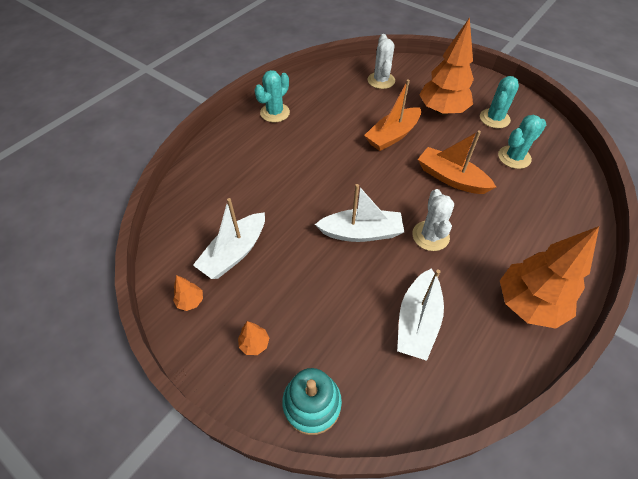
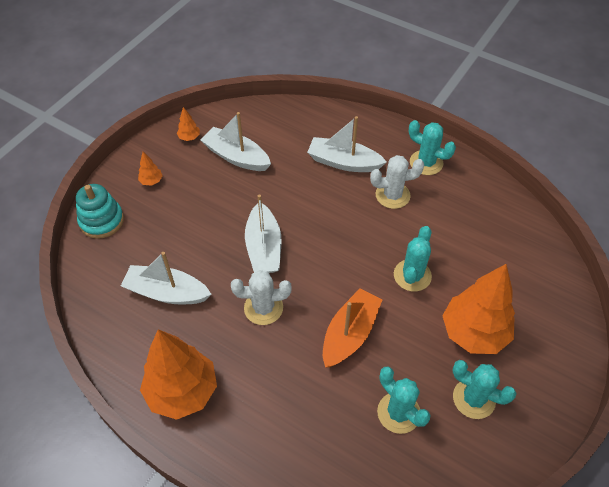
camera: 85 degrees right, 0 degrees up
(263, 165) = (344, 162): none -> white boat
(381, 80) = (519, 263): white cactus -> white cactus (392, 195)
(392, 135) = (412, 275): orange boat -> turquoise cactus

